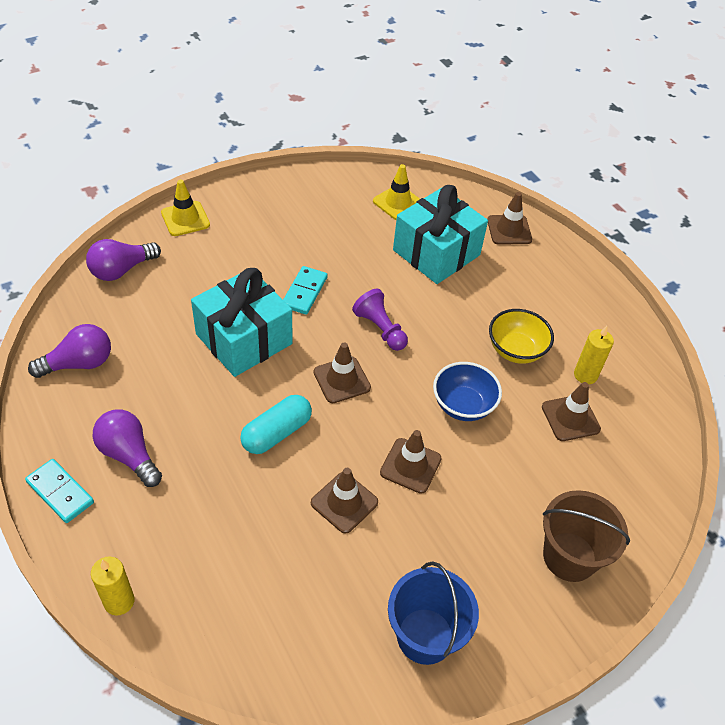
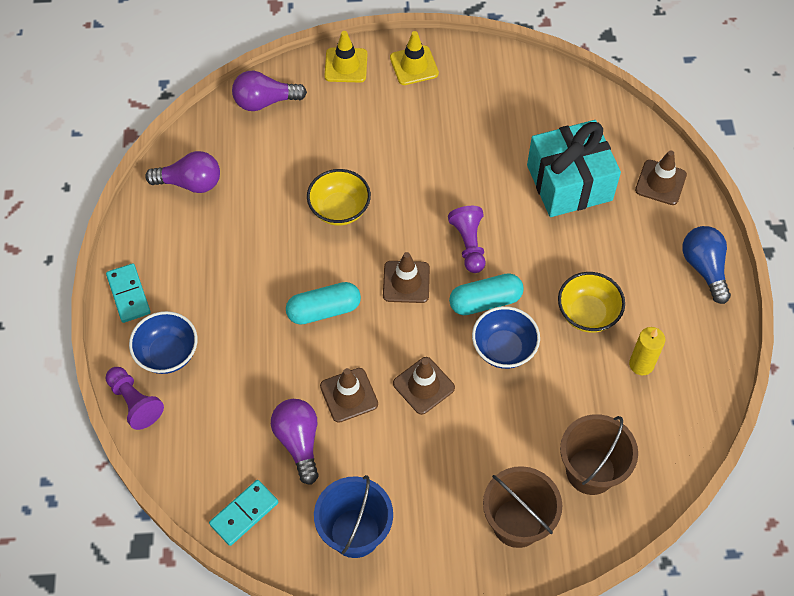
camera: 30 degrees right, 10 degrees up
(119, 601) = (135, 402): yellow candle -> purple pawn
(129, 455) = (194, 283): purple light bulb -> purple light bulb (299, 442)
(133, 536) = (168, 354): none -> blue bowl
(244, 339) = (339, 210): turquoise gift -> yellow bowl
(304, 292) = (418, 181): turquoise domino -> turquoise domino (244, 513)
(398, 203) = (562, 113): yellow traffic cone -> yellow traffic cone (414, 65)
(423, 371) = (485, 301): none -> turquoise capsule
(570, 418) = (599, 400): brown traffic cone -> none
(584, 282) = (704, 268): none -> blue light bulb
(602, 482) = (590, 471): none -> brown bucket

